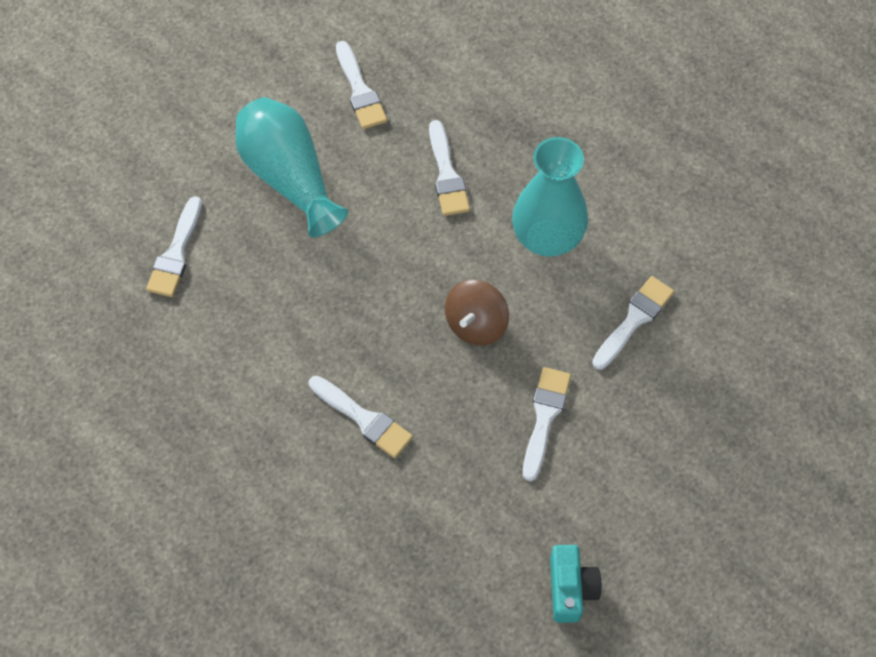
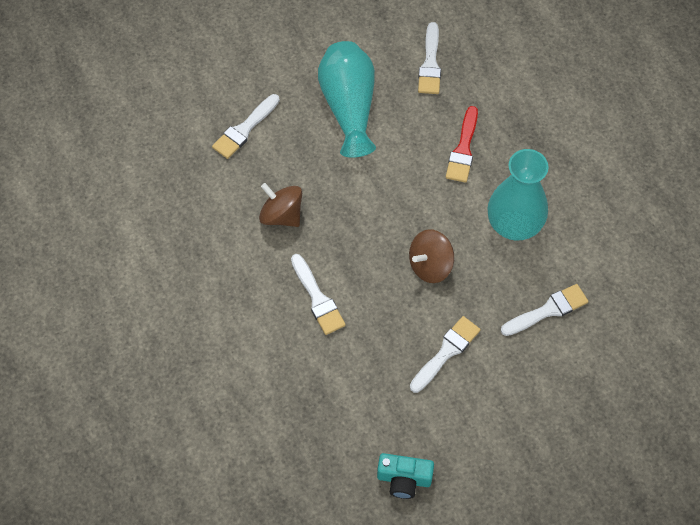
camera: 25 degrees right, 0 degrees up
(271, 337) = (281, 215): none -> brown spinning top
(447, 174) = (463, 149): white brush -> red brush
(570, 589) = (404, 479): turquoise camera -> turquoise camera turned 75 degrees clockwise

